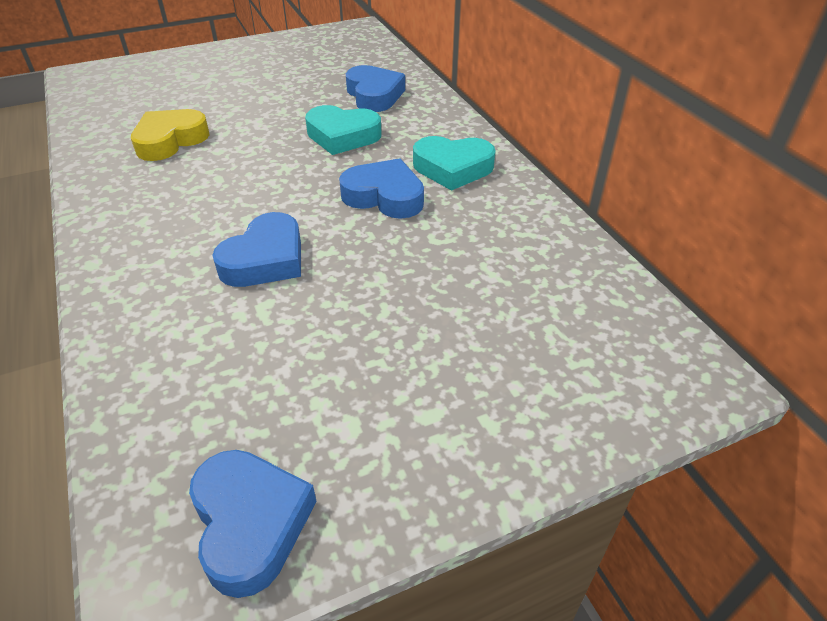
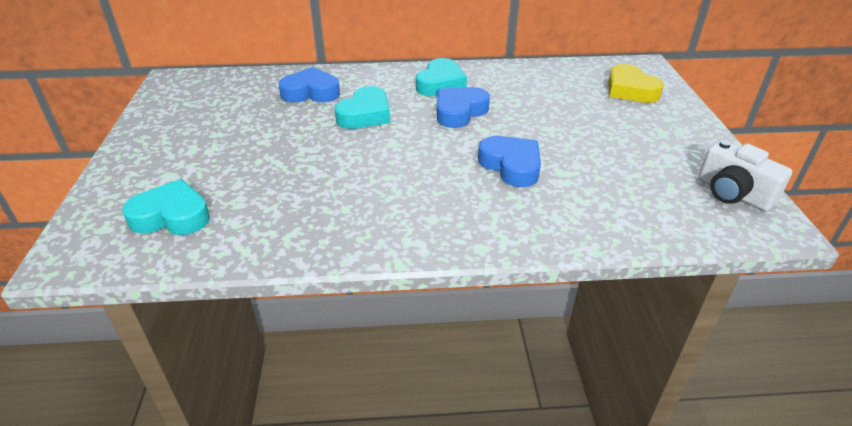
camera: 70 degrees left, 5 degrees down
(133, 93) = (171, 216): none -> turquoise heart
(170, 141) = (302, 197): yellow heart -> yellow heart (630, 90)
(250, 523) = (733, 193): blue heart -> white camera

